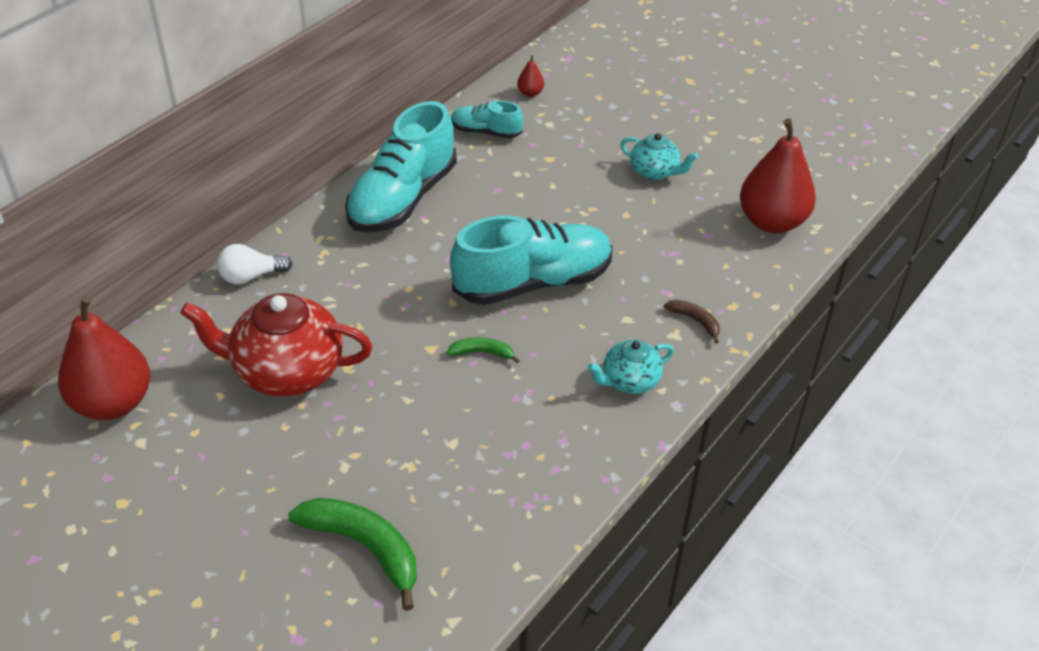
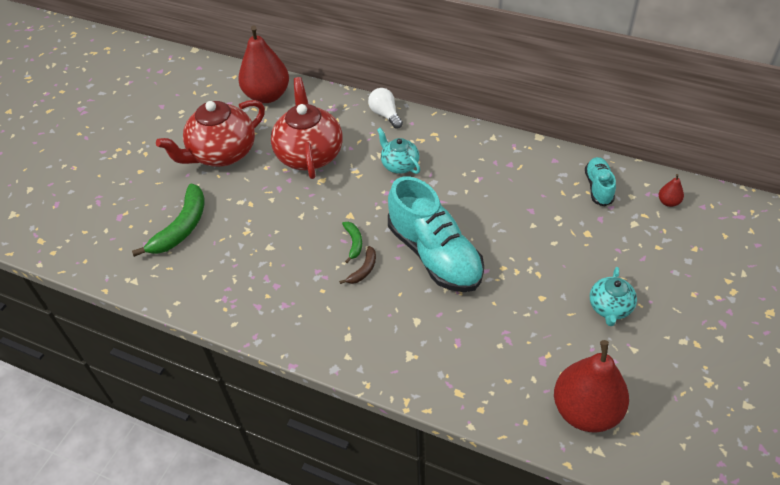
camera: 80 degrees right, 5 degrees up
(222, 479) = (222, 154): none -> red teapot
(402, 199) = (493, 162): turquoise shoe -> none
(629, 381) = (350, 334): turquoise teapot -> turquoise teapot (399, 165)
(695, 321) = (430, 367): brown banana -> brown banana (363, 270)

